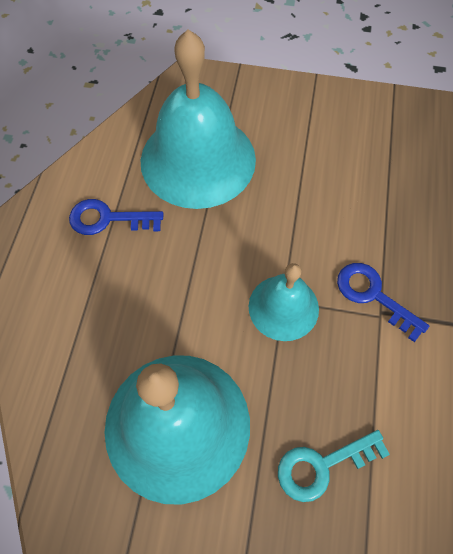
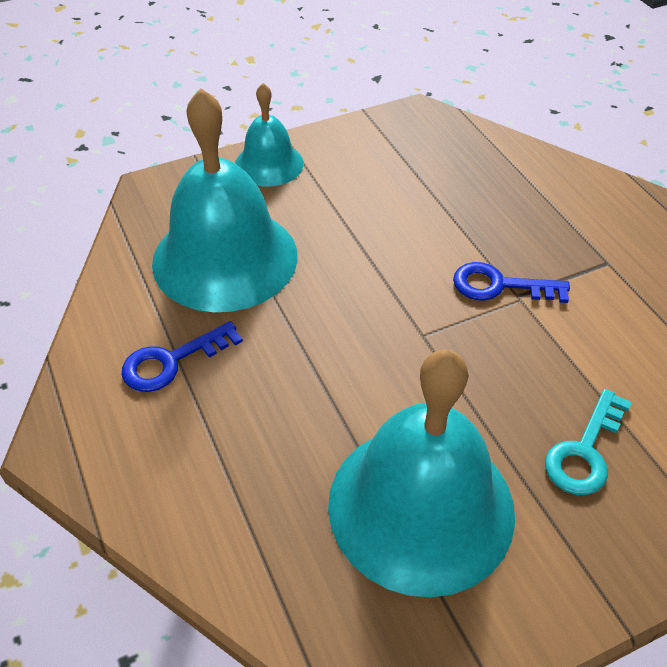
camera: 35 degrees left, 15 degrees down
(283, 307) = (428, 340): turquoise bell -> turquoise bell (269, 164)

